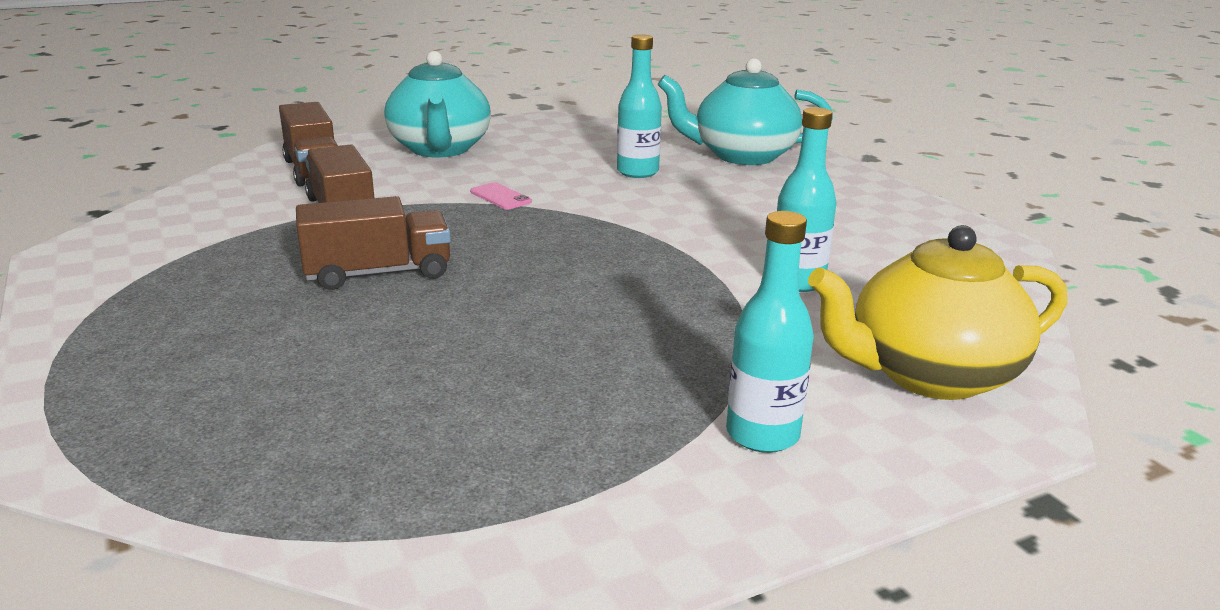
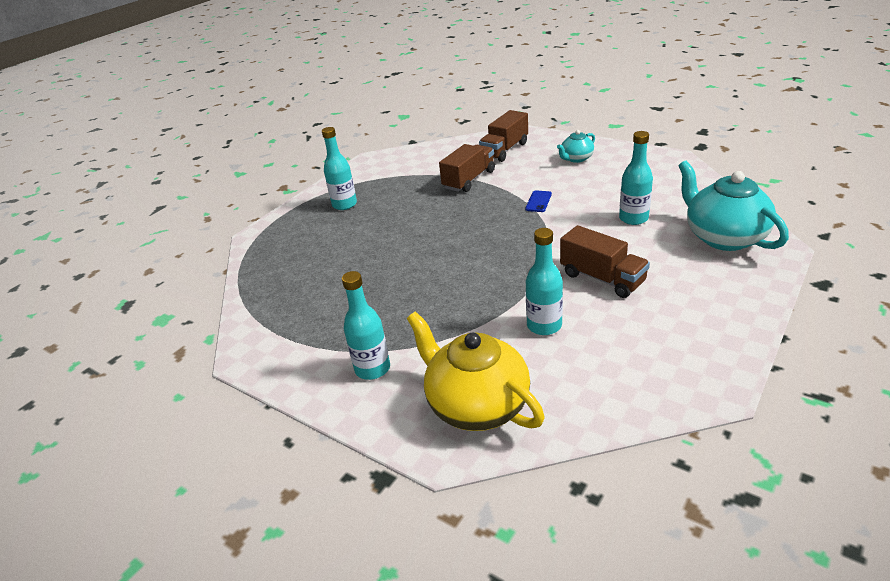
camera: 65 degrees right, 10 degrees up
(175, 321) = (344, 204): none -> turquoise bottle
(378, 273) = (421, 218): brown truck -> brown truck (602, 278)
(440, 149) = (576, 158): turquoise teapot -> turquoise teapot, size x0.52
(500, 197) = (538, 201): pink phone -> blue phone

